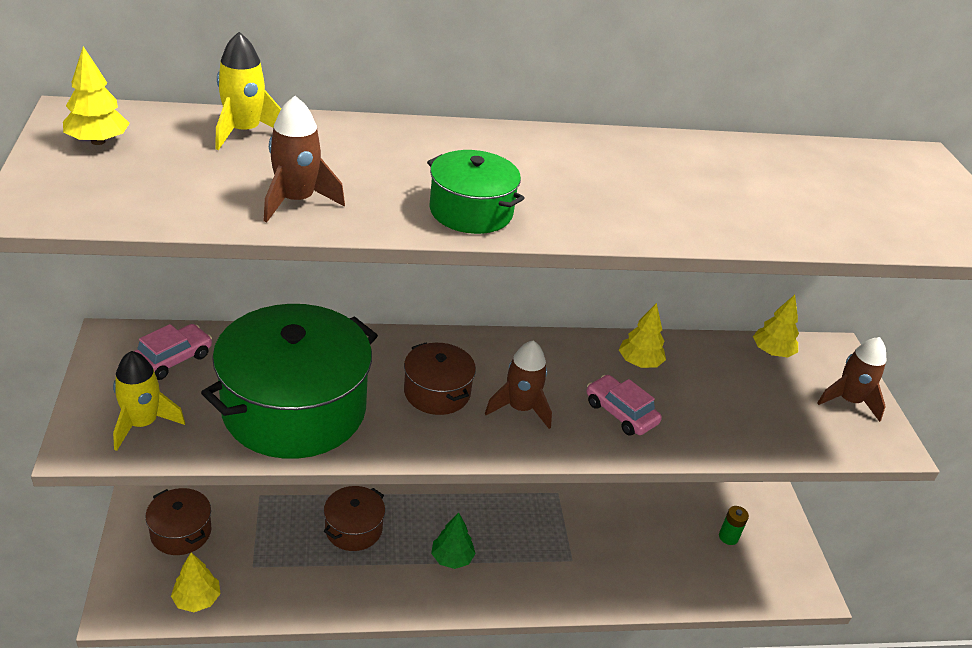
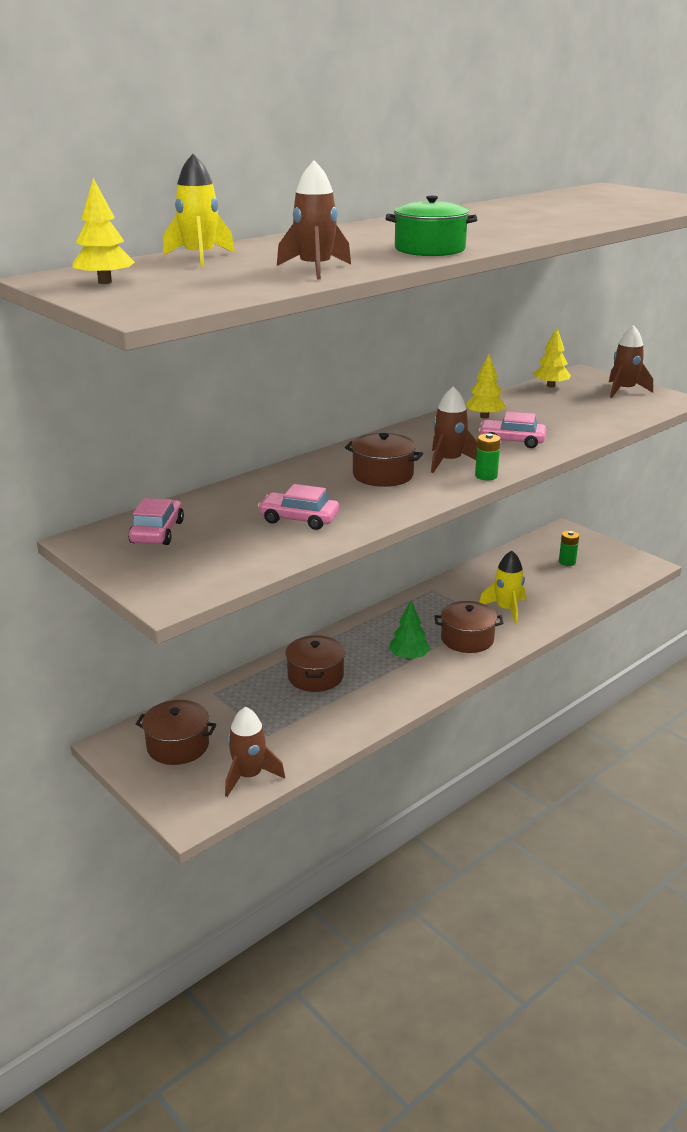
camera: 30 degrees left, 10 degrees down
(142, 423) = (197, 570): yellow rocket -> yellow rocket (506, 609)
(197, 599) = (249, 776): yellow tree -> brown rocket
(294, 409) = (299, 519): green pot -> pink car
(525, 571) = (467, 639): none -> brown pot
(529, 448) = (486, 476): none -> green battery

